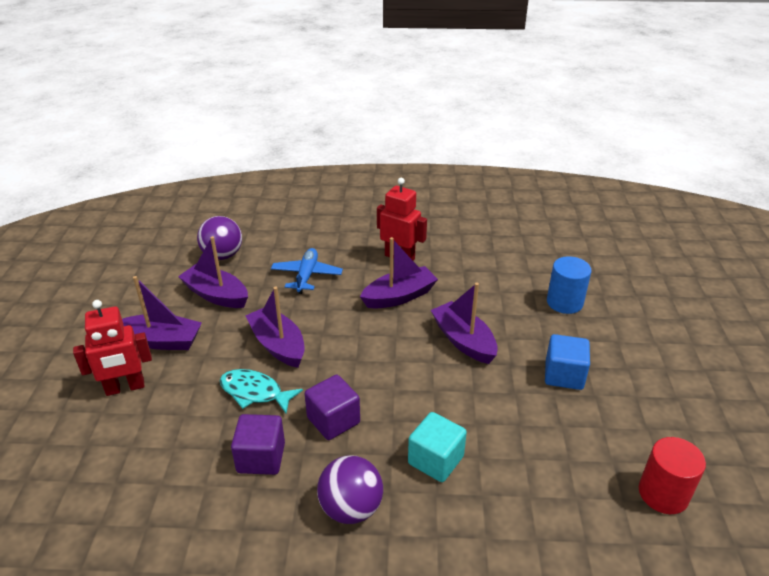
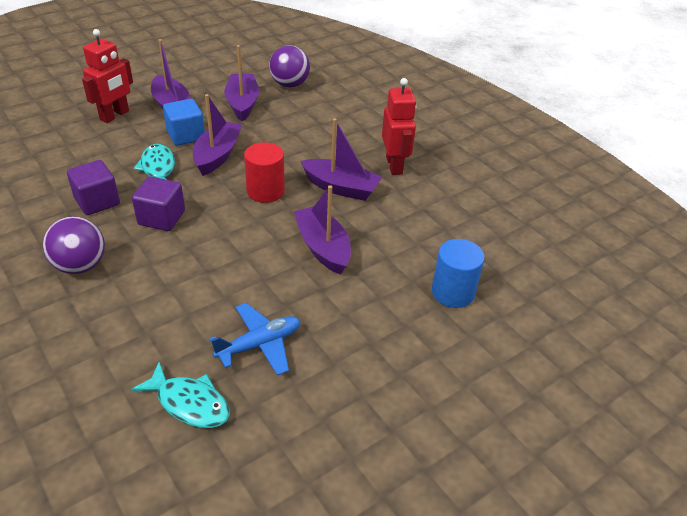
camera: 50 degrees right, 5 degrees up
(125, 388) = (115, 115): red robot -> red robot turned 90 degrees counterclockwise
(307, 276) = (311, 131): blue plane -> blue plane (259, 345)
(435, 460) = (163, 289): turquoise cube -> none
(463, 340) = (323, 247): purple boat -> purple boat turned 45 degrees counterclockwise
(564, 375) = (341, 330): blue cube -> blue cube (186, 135)
(586, 499) = (189, 403): none -> turquoise fish
(663, 493) = (239, 461): red cylinder -> red cylinder (265, 191)

